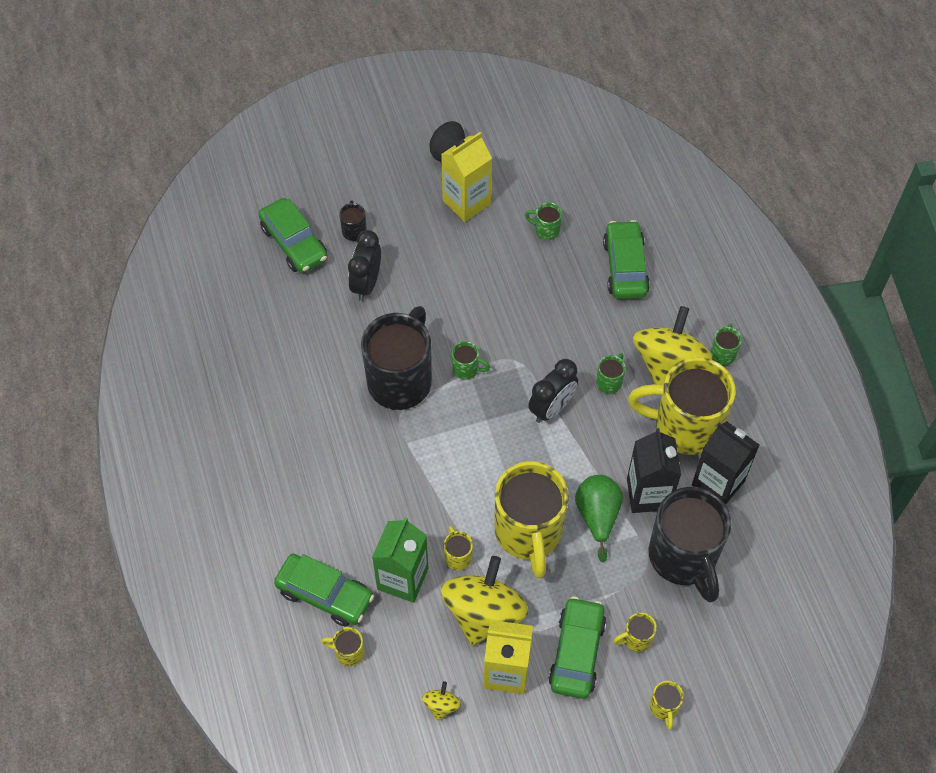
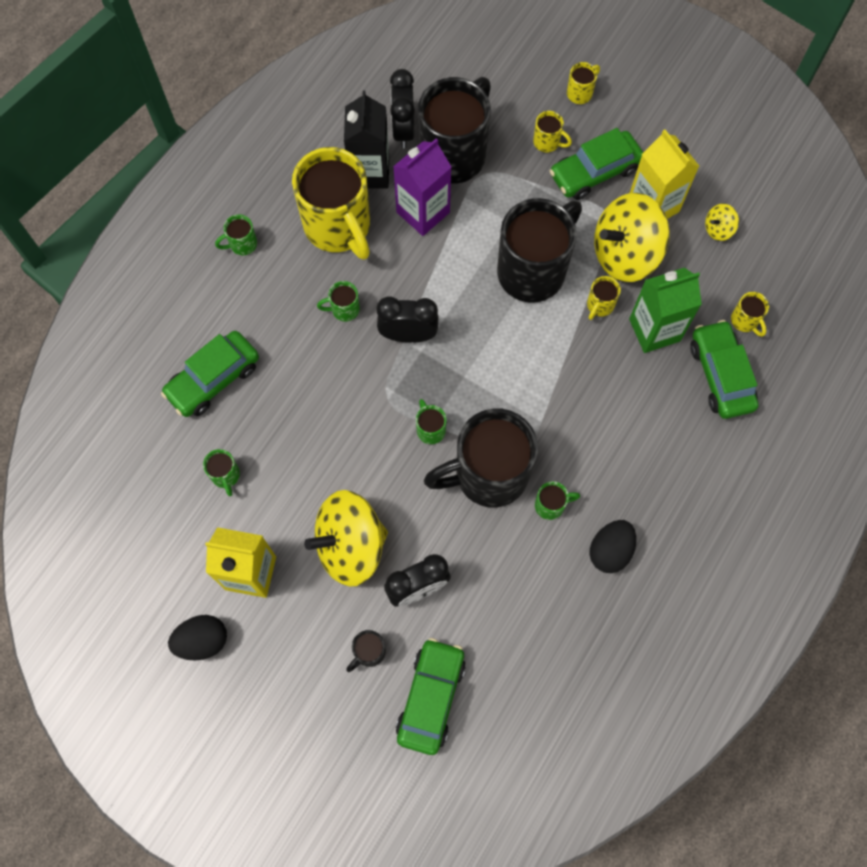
camera: 130 degrees left, 10 degrees up
(278, 412) = (610, 551): none -> black egg
(343, 401) = (550, 505): none -> green mug
(529, 533) = (533, 270): yellow mug -> black mug
(597, 516) = (474, 233): green pear -> none
(648, 494) = (423, 212): black carton -> purple carton
(668, 364) = (288, 277): yellow spinning top -> yellow spinning top (350, 546)
(739, 537) = (403, 130): none -> black clock

